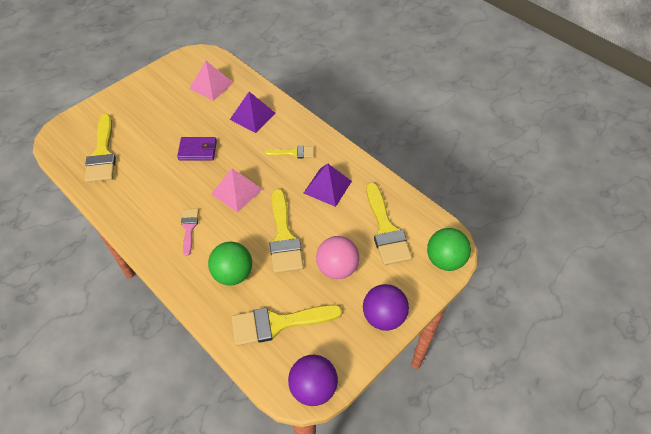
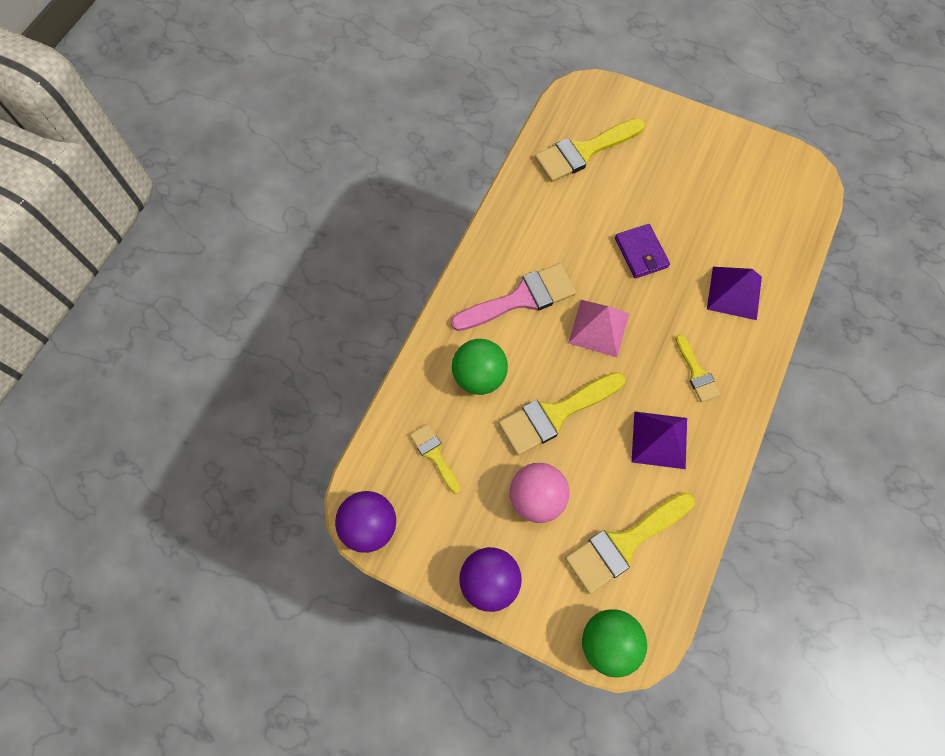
camera: 70 degrees right, 15 degrees up
(189, 228) = (521, 298): pink brush -> pink brush, size x1.81
(211, 85) = (761, 216): pink pyramid -> none
(278, 323) = (434, 455): yellow brush -> yellow brush, size x0.55

